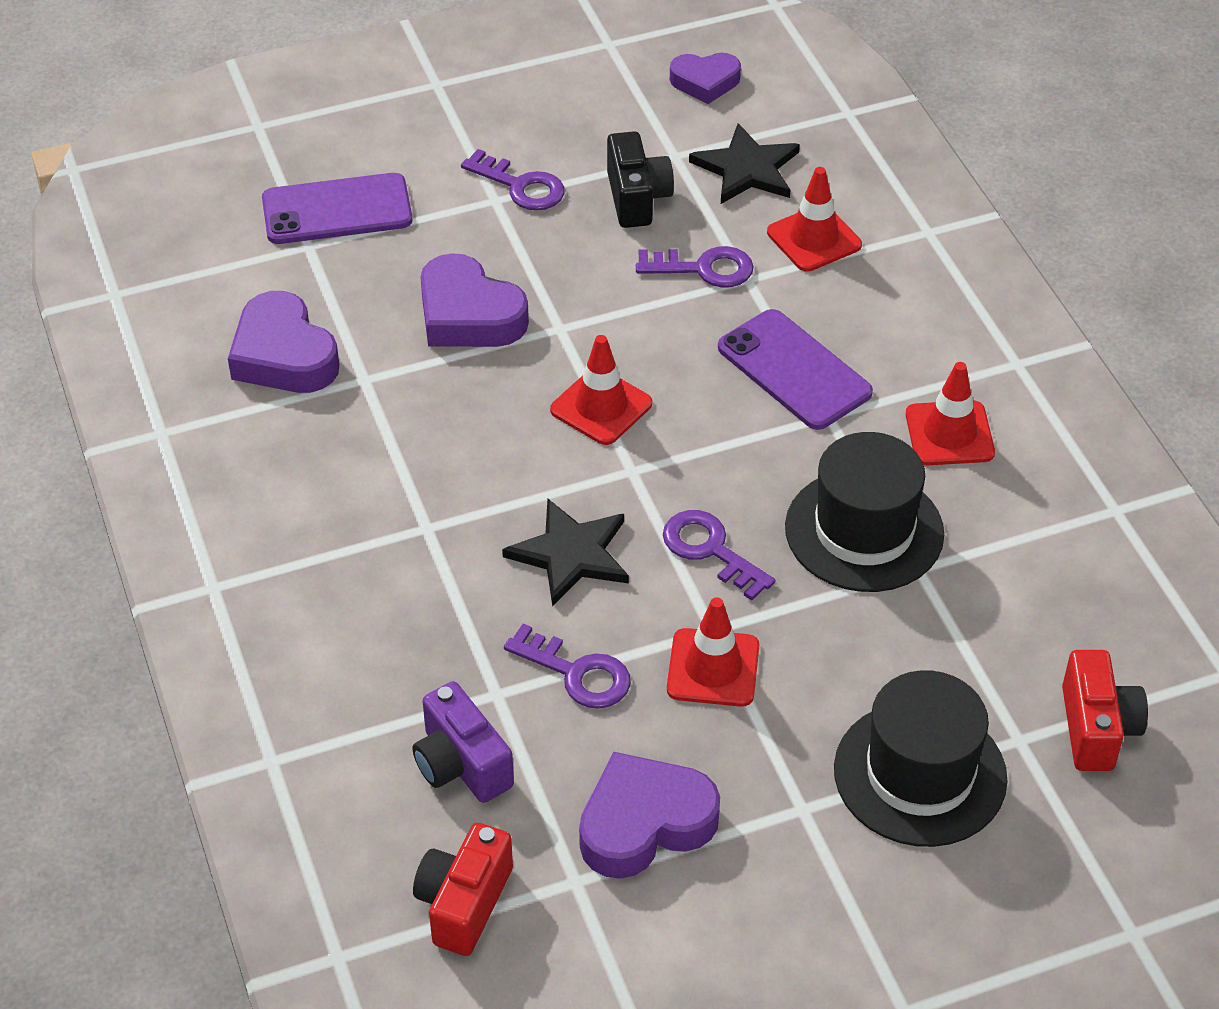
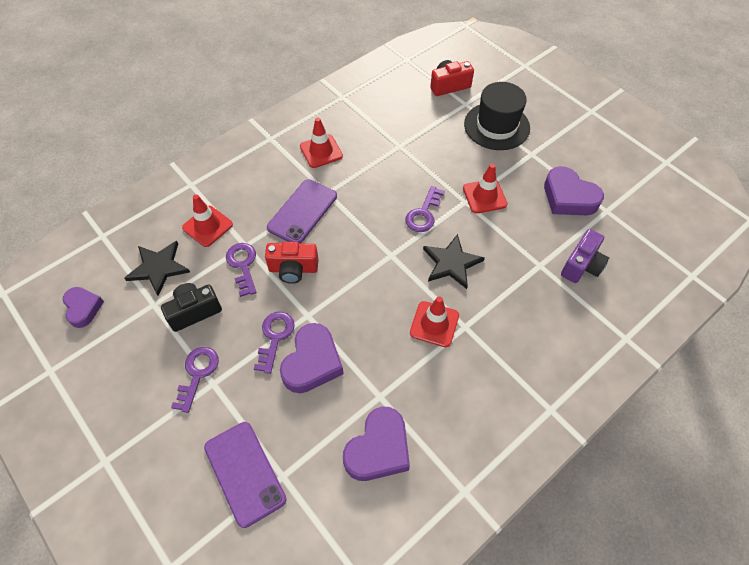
camera: 110 degrees left, 10 degrees up
(464, 903) = (641, 242): red camera -> red camera (293, 269)
(577, 673) = (513, 240): purple key -> purple key (275, 337)
(601, 407) = (356, 280): red traffic cone -> red traffic cone (434, 324)
(864, 530) = (388, 166): black hat -> none

